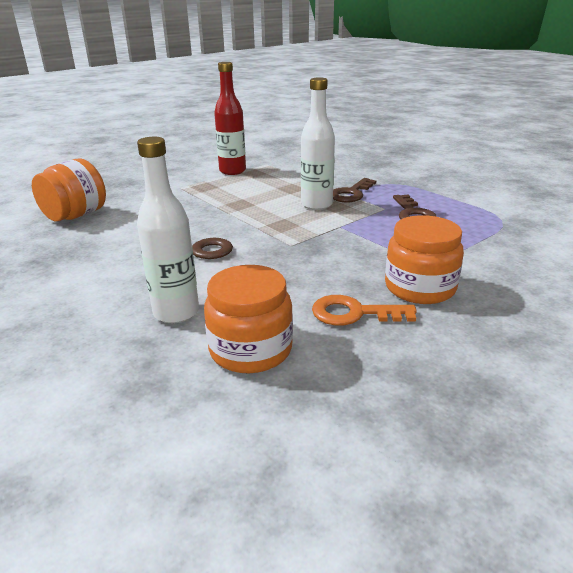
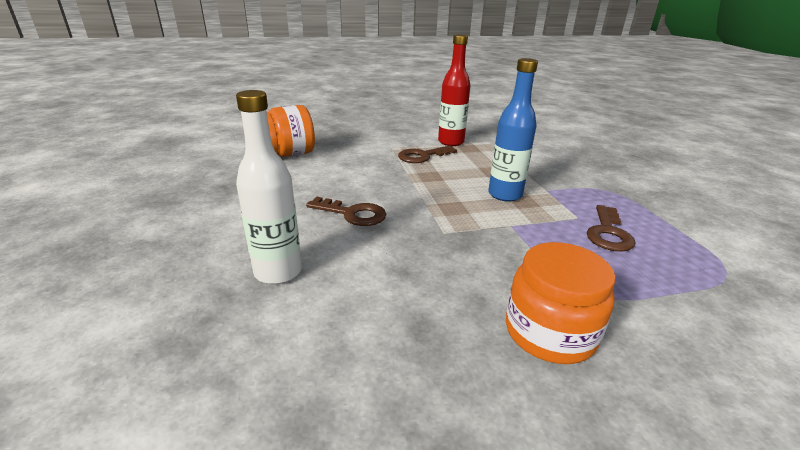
camera: 25 degrees right, 0 degrees up
(250, 349) = (304, 342): orange jar -> none
(316, 205) = (505, 195): white bottle -> blue bottle
(351, 193) = (552, 191): brown key -> brown key (423, 156)
(354, 313) = (445, 339): orange key -> none

